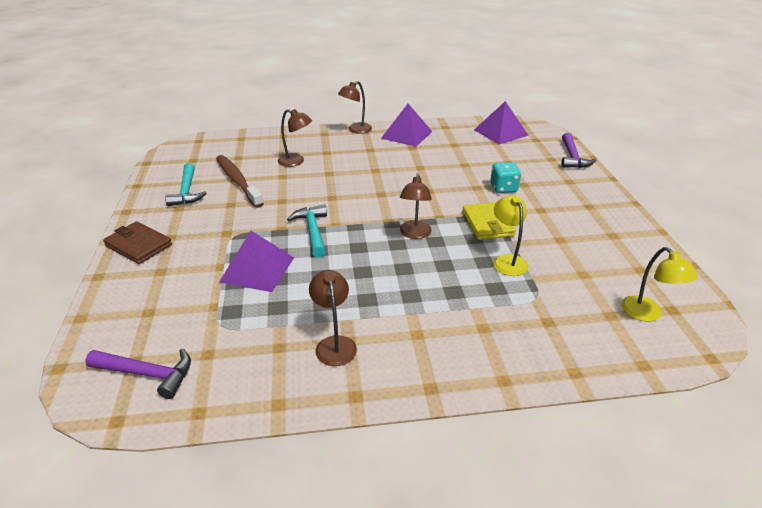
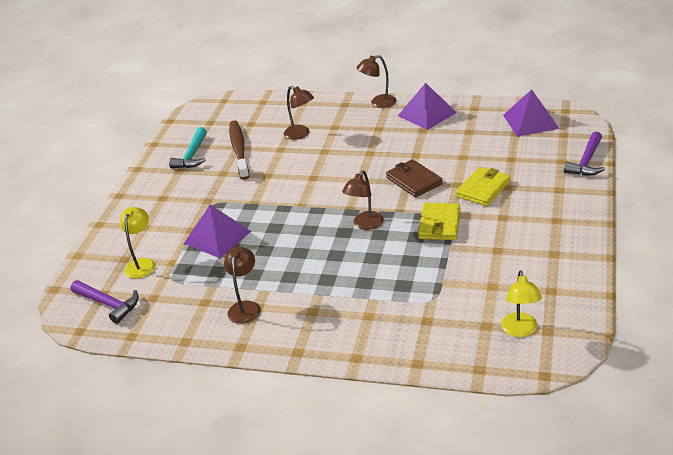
camera: 25 degrees right, 0 degrees up
(138, 245) = (136, 202): brown wallet -> brown wallet (414, 181)
(313, 231) = (278, 209): turquoise hammer -> none
(503, 188) = (483, 189): turquoise dice -> yellow wallet
(507, 260) = (431, 262): yellow lamp -> yellow lamp (142, 264)

